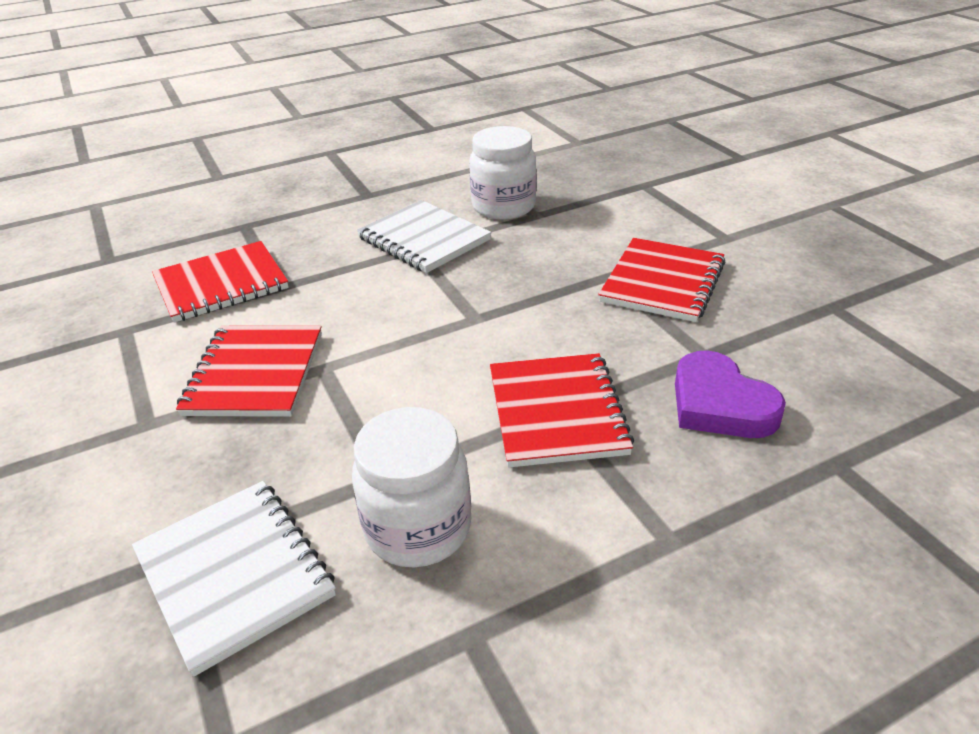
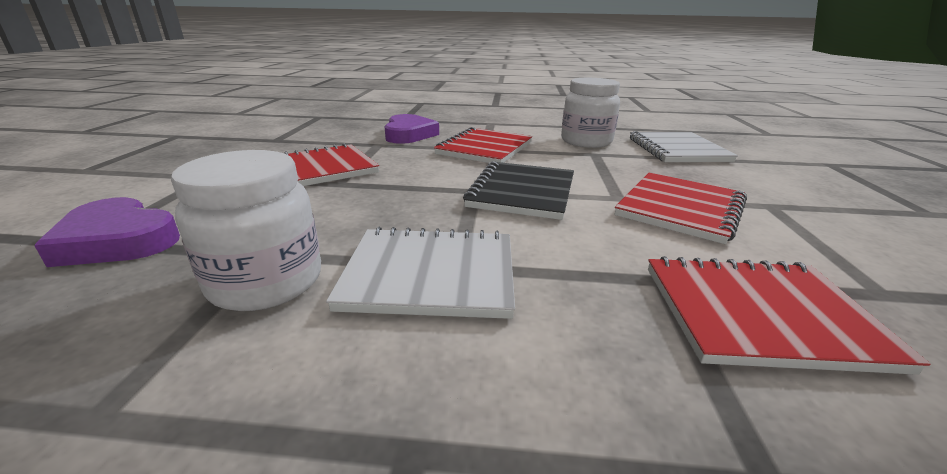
camera: 150 degrees left, 10 degrees down
(423, 239) = (430, 275): white notebook -> white notebook turned 75 degrees counterclockwise
(426, 334) = (522, 192): none -> black notebook
(630, 191) = (118, 240): none -> purple heart

